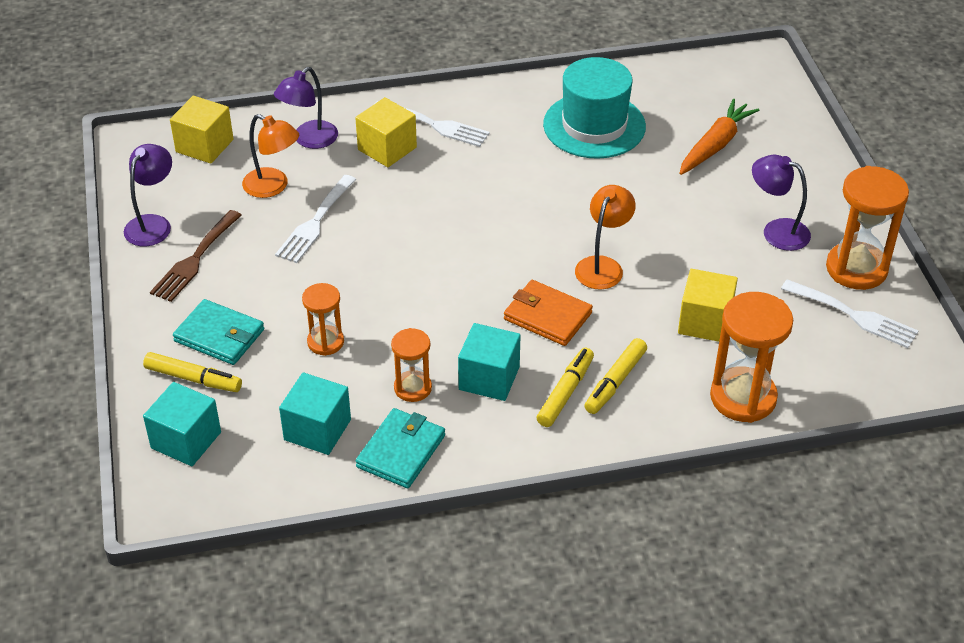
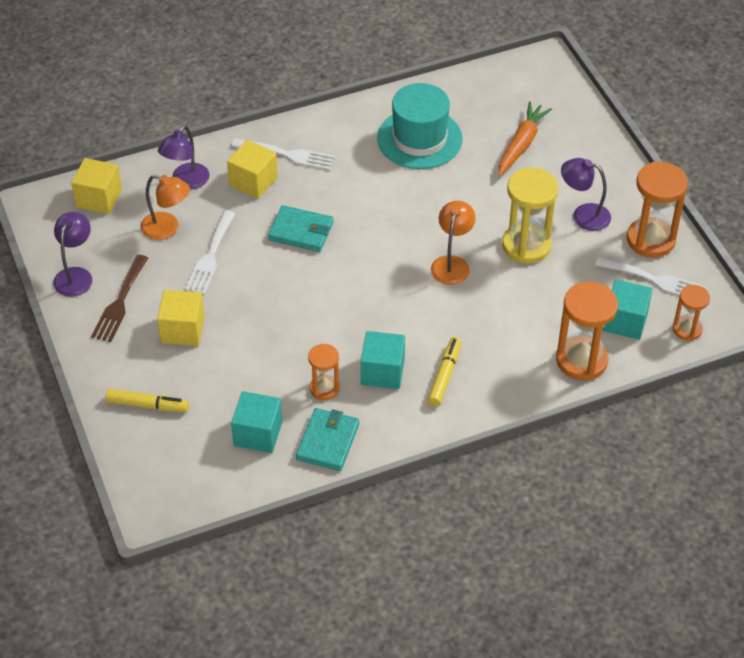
camera: 10 degrees left, 5 degrees up
(186, 440) = (156, 457): turquoise cube -> turquoise cube (625, 321)
(219, 335) = (158, 366): turquoise wallet -> turquoise wallet (301, 231)
(325, 342) = (245, 359): orange hourglass -> orange hourglass (687, 329)
(547, 316) = (417, 313): orange wallet -> none
(615, 382) = (481, 361): yellow marker -> none
(699, 257) = (526, 246): none -> yellow hourglass
(705, 322) = (541, 301): yellow cube -> yellow cube (183, 330)

